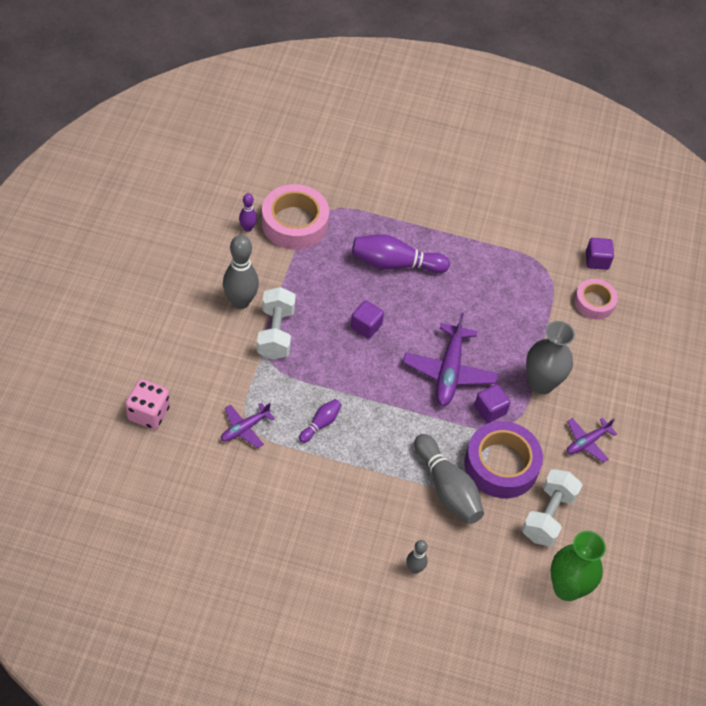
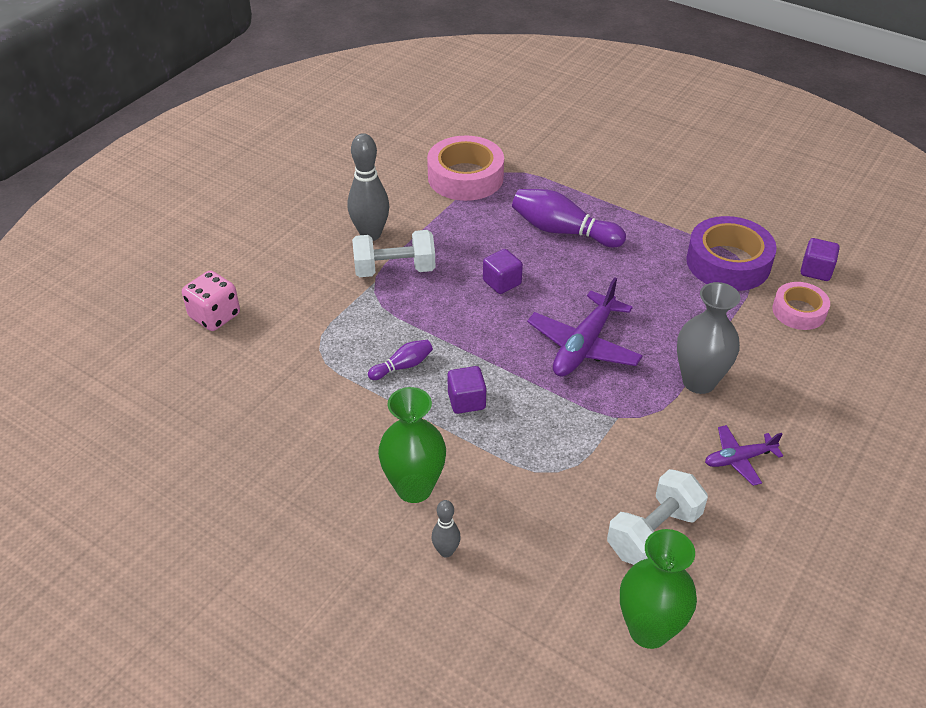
camera: 25 degrees right, 10 degrees down
(244, 428) = (312, 352): purple plane -> none
(247, 228) = (412, 173): purple bowling pin -> none
(275, 333) = (394, 269): white dumbbell -> white dumbbell turned 60 degrees clockwise
(372, 525) = (414, 488): none -> green vase
(447, 488) = (529, 468): grey bowling pin -> none
(490, 410) = (620, 396): purple cube -> purple cube (466, 401)
(501, 465) = (611, 459): purple tape -> purple tape (728, 263)

